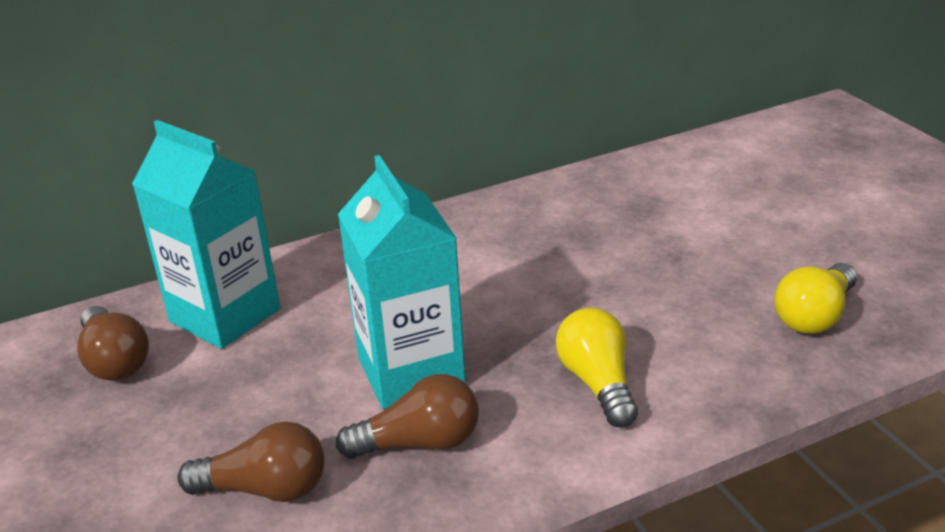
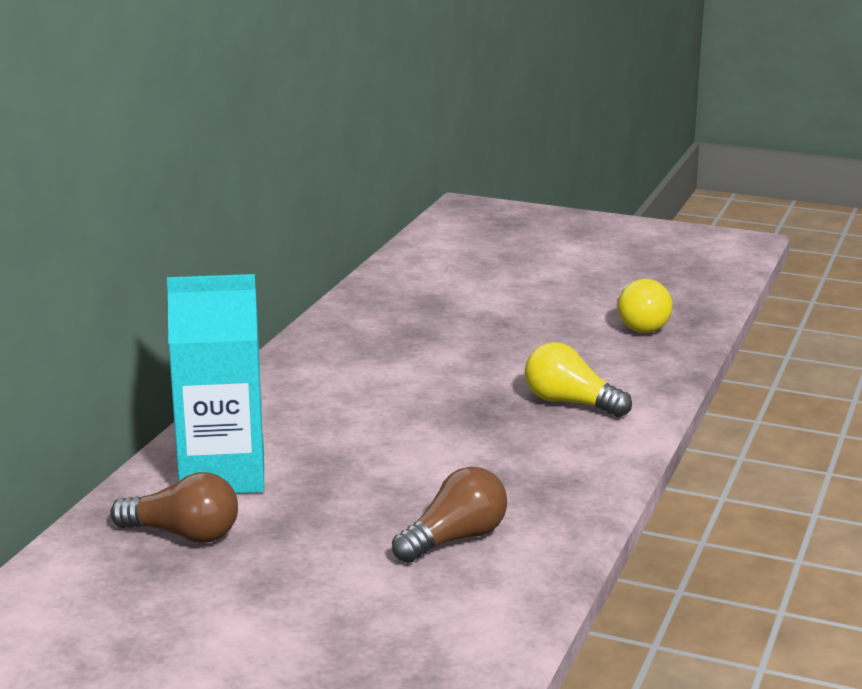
camera: 45 degrees left, 10 degrees down
(411, 372) = (437, 446): turquoise carton -> none
(419, 443) = (513, 475): brown light bulb -> none

